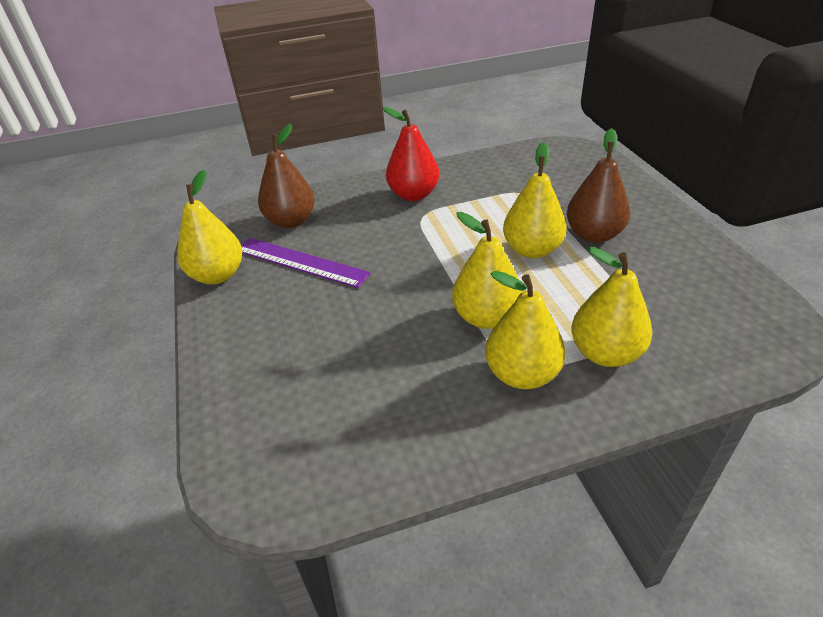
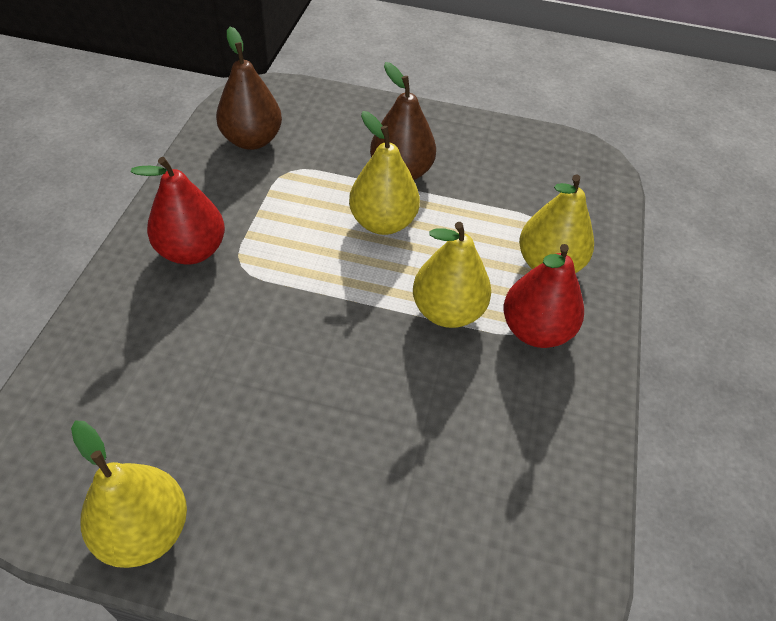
camera: 65 degrees left, 10 degrees up
(291, 221) = (109, 393): brown pear -> brown pear (252, 140)
(300, 261) = (209, 421): purple ruler -> none
(522, 374) = (535, 330): yellow pear -> red pear

